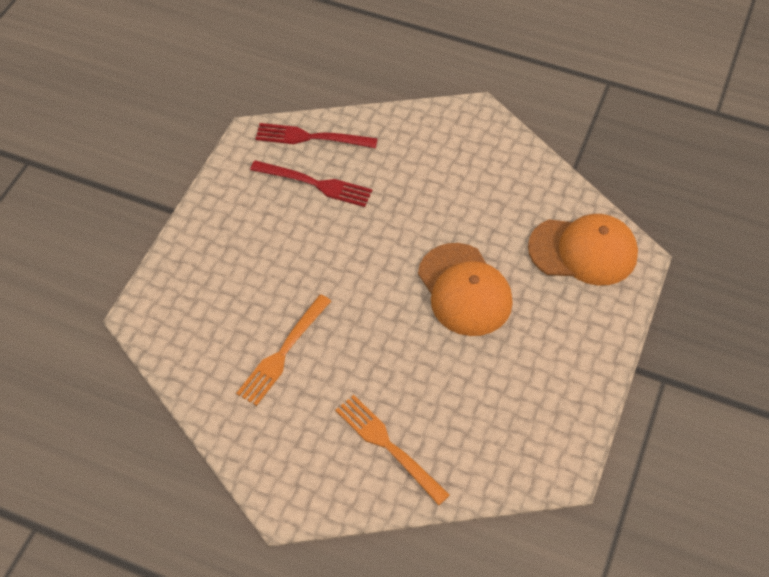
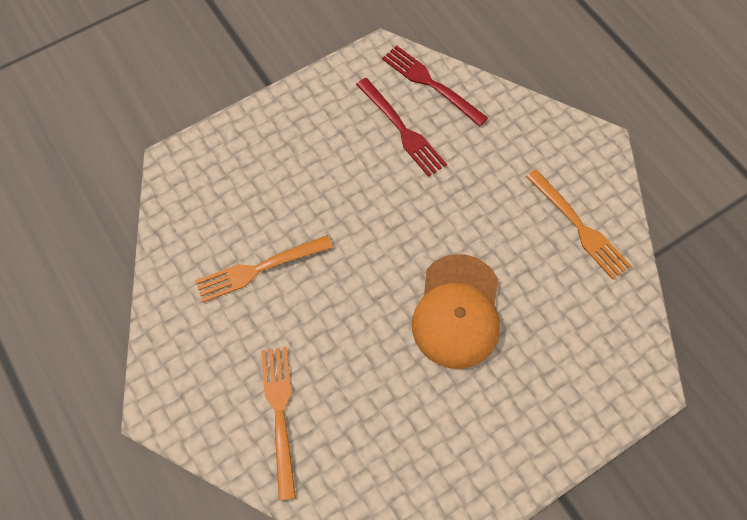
camera: 35 degrees right, 10 degrees up
(506, 179) = (579, 227): none -> orange fork
(583, 251) = (599, 344): orange cap -> none

